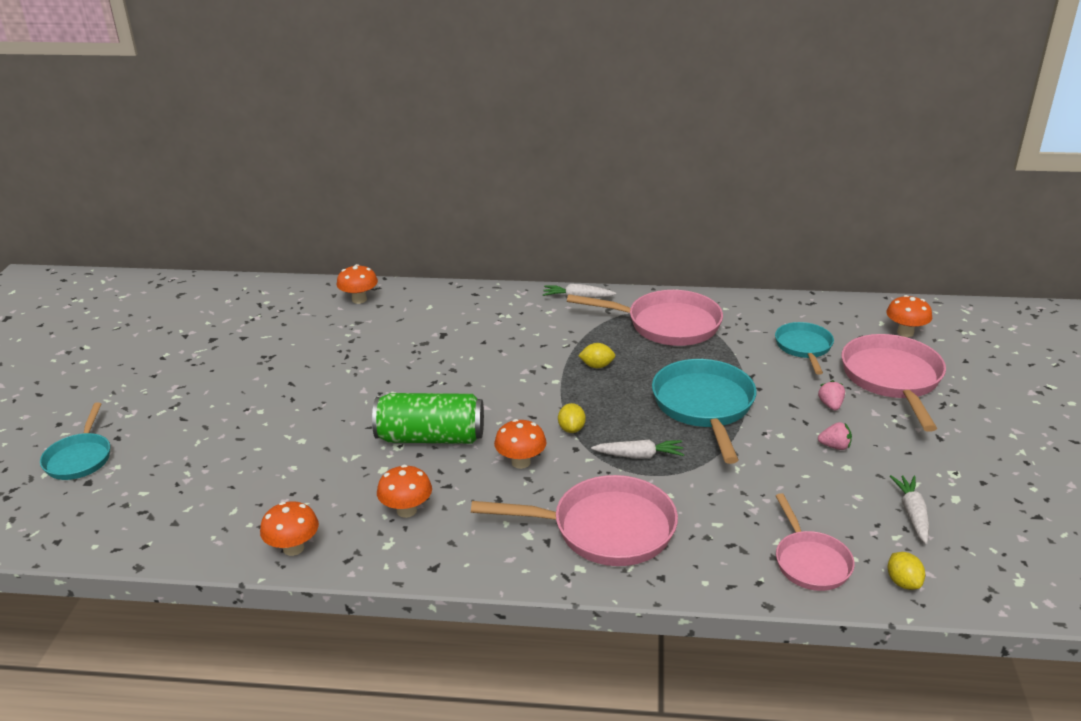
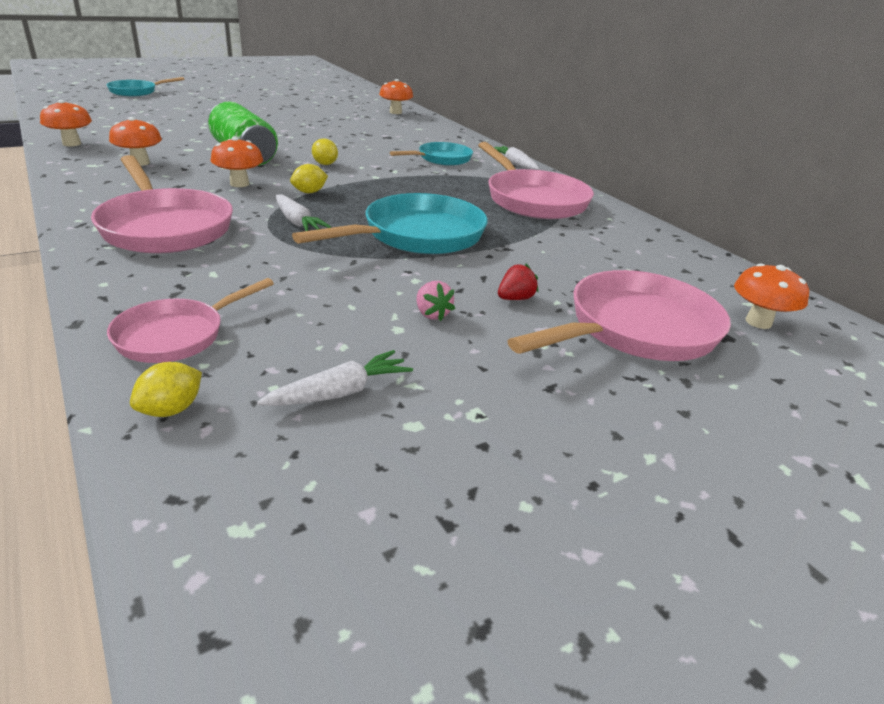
camera: 50 degrees right, 0 degrees up
(597, 366) = (420, 186): yellow lemon -> yellow lemon (325, 164)
(804, 347) = (608, 266): turquoise pan -> turquoise pan (441, 159)
(830, 405) = (515, 298): pink strawberry -> red strawberry

